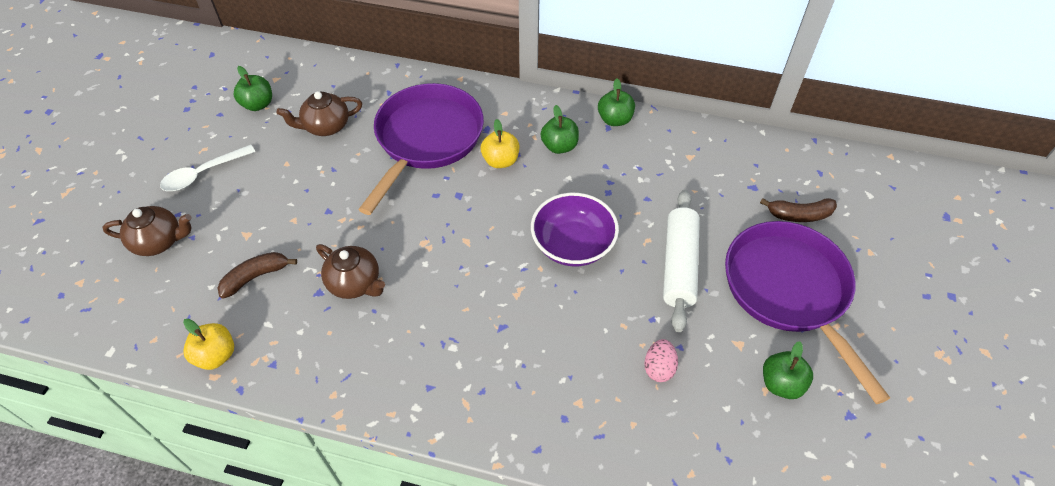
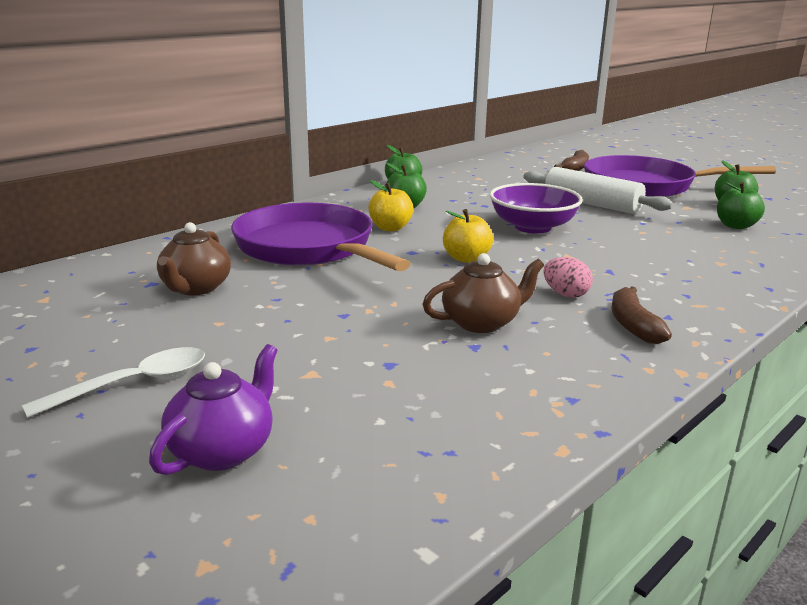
camera: 60 degrees left, 30 degrees down
(159, 241) = (223, 451): brown teapot -> purple teapot
(203, 174) = (134, 384): white spoon -> white spoon turned 120 degrees counterclockwise
(216, 355) = (523, 440): yellow apple -> yellow apple (466, 258)
(255, 277) = (401, 381): brown banana -> brown banana (633, 325)
(258, 104) = (69, 318): green apple -> green apple (736, 226)
(659, 368) = (697, 231): pink egg -> pink egg (565, 294)

